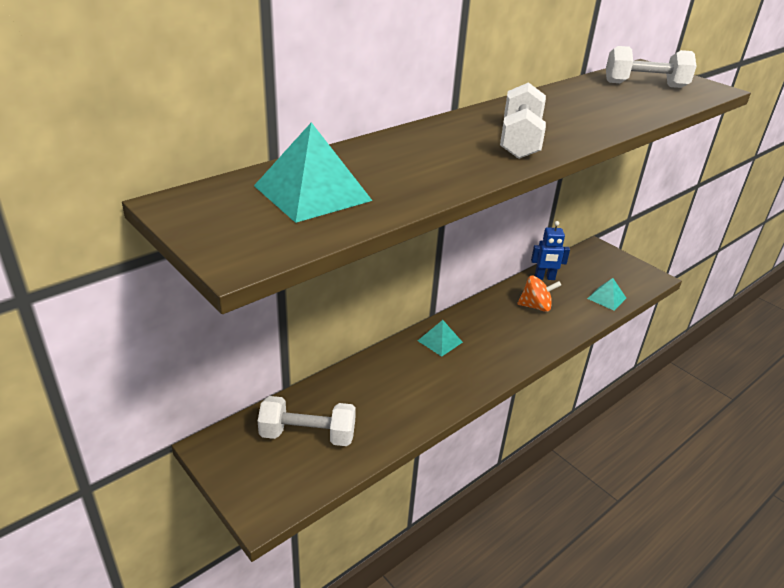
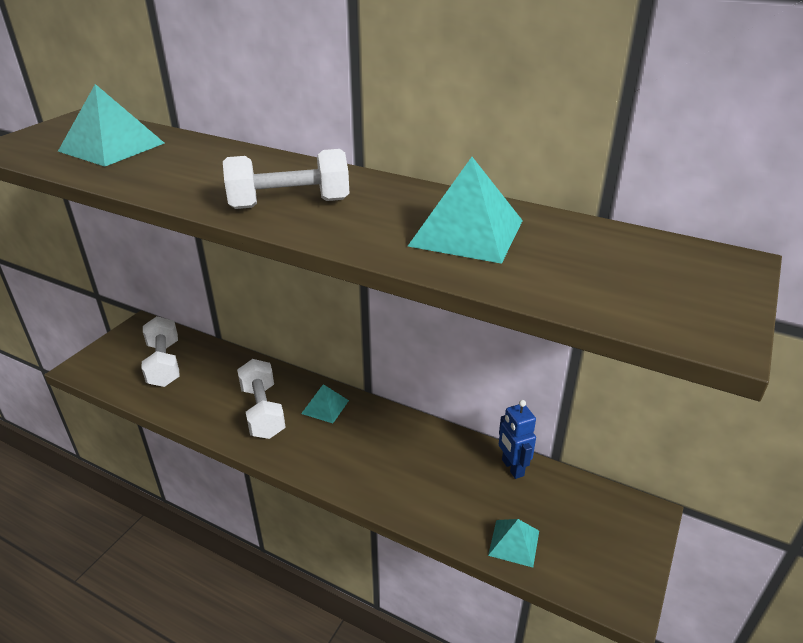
camera: 70 degrees right, 0 degrees up
(535, 306) = (439, 470): orange spinning top -> none
(592, 104) = (467, 232): none -> turquoise pyramid
(645, 85) = (621, 265): white dumbbell -> white dumbbell (263, 411)

